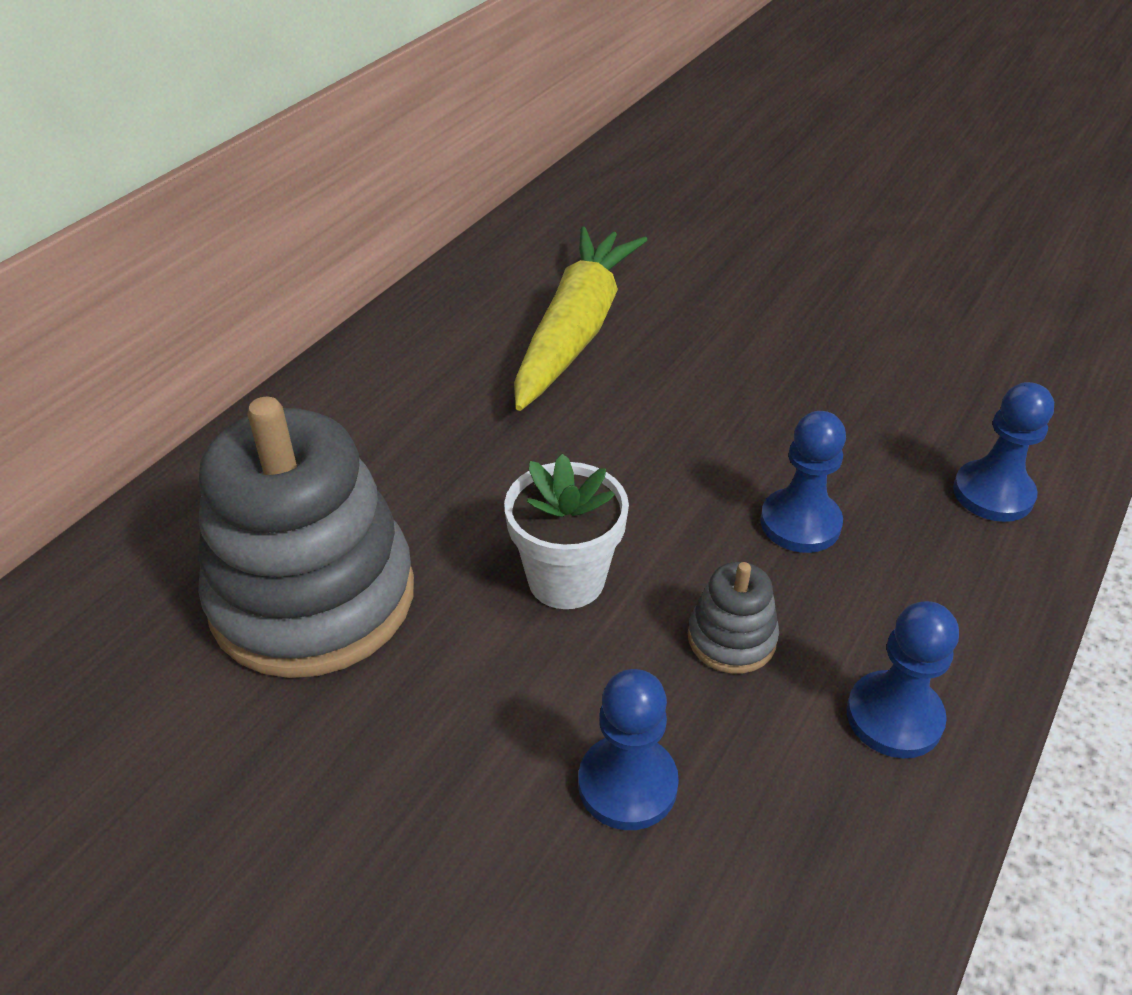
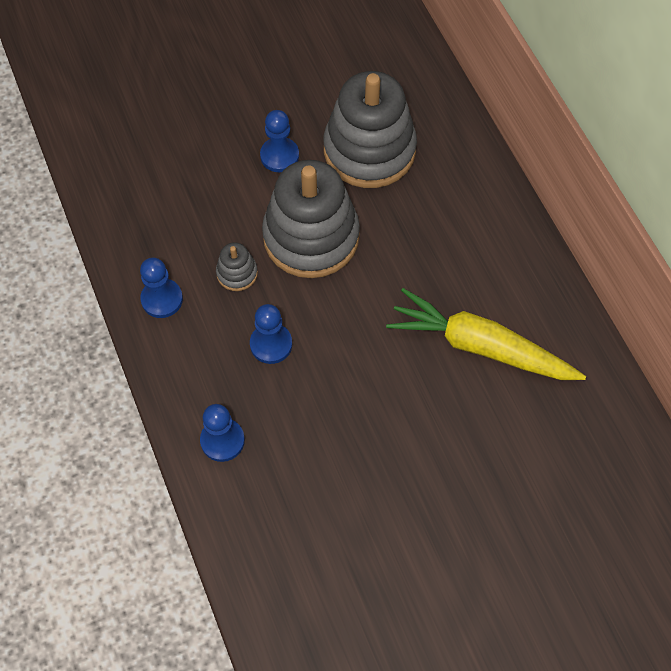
camera: 125 degrees right, 20 degrees up
(566, 579) = (311, 237): white flower pot -> grey stacking toy
(575, 331) = (481, 347): yellow carrot -> yellow carrot turned 150 degrees clockwise
(627, 784) = (208, 200): blue pawn -> blue pawn (279, 156)

